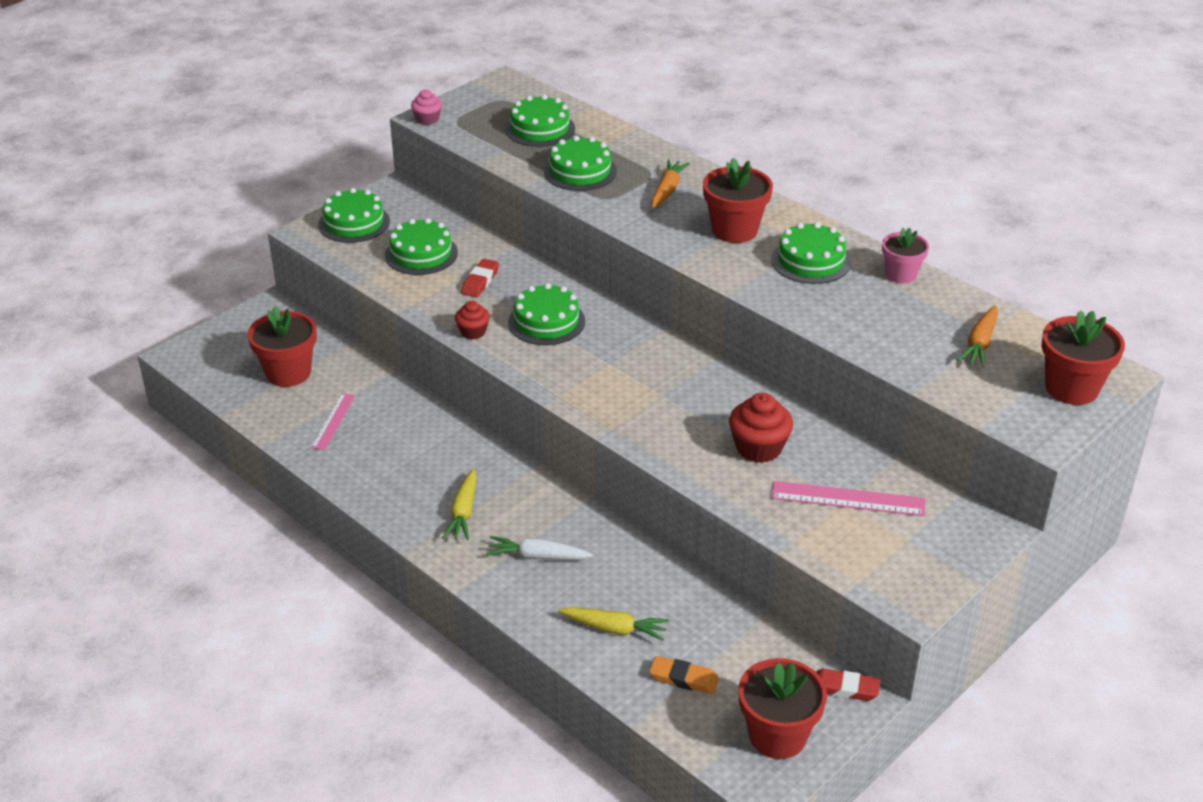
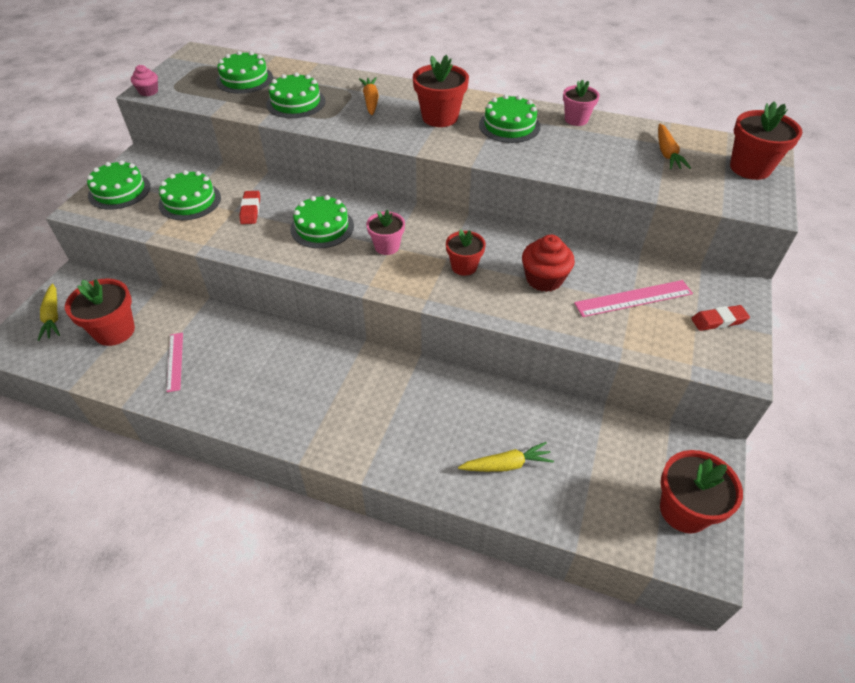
camera: 25 degrees left, 10 degrees up
(463, 512) = (327, 405): yellow carrot -> yellow carrot (53, 317)
(473, 332) = (268, 252): red cupcake -> none
(538, 556) = (409, 423): white carrot -> none
(604, 362) = (387, 246): none -> pink flower pot
(676, 408) = (464, 266): none -> red flower pot
(683, 679) = (585, 488): orange eraser -> none
(844, 688) = (698, 447): red eraser -> red eraser (718, 320)

